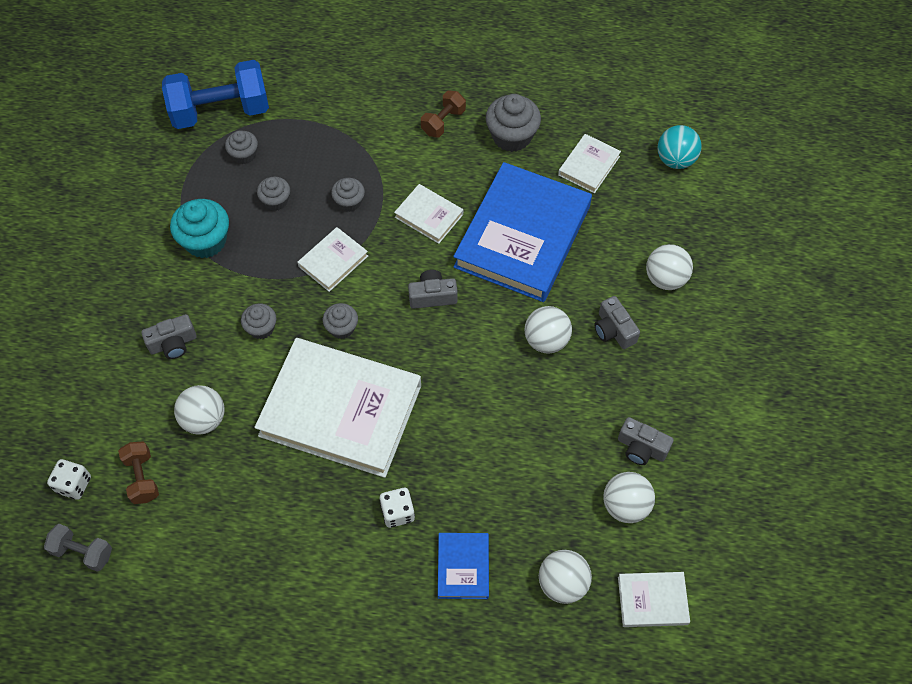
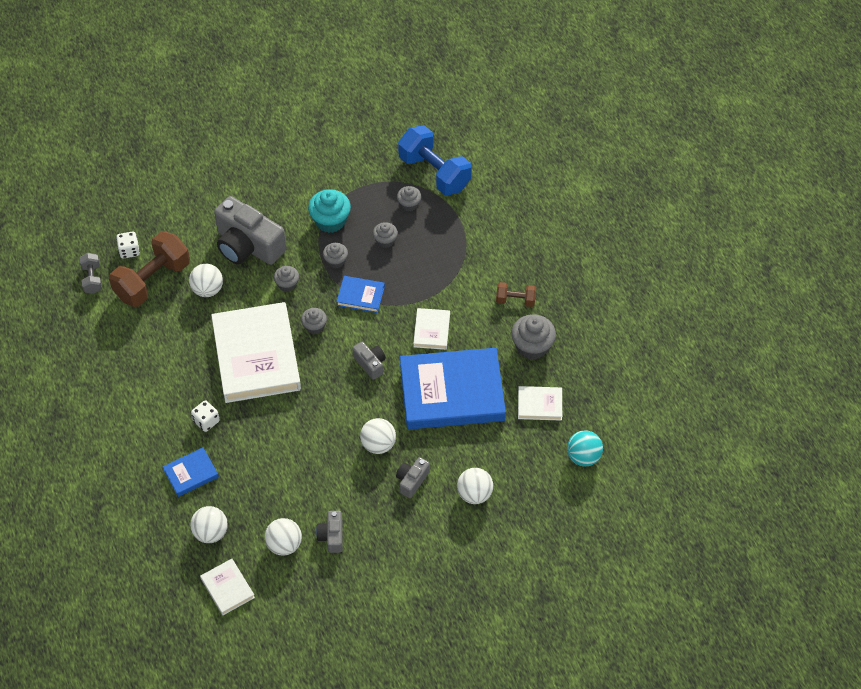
camera: 60 degrees right, 5 degrees down
(142, 478) = (152, 281): brown dumbbell -> brown dumbbell, size x2.02
(173, 343) = (248, 245): grey camera -> grey camera, size x2.10
(333, 261) = (360, 296): white book -> blue book
(349, 202) = (412, 281): grey cupcake -> grey cupcake (336, 261)

